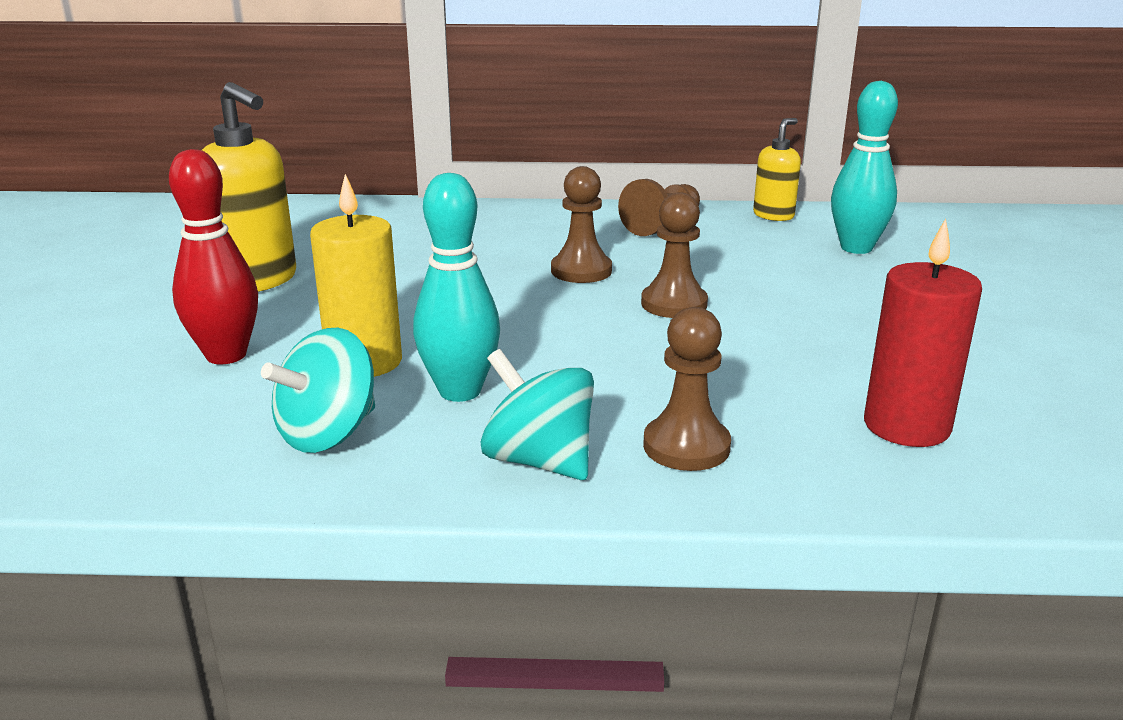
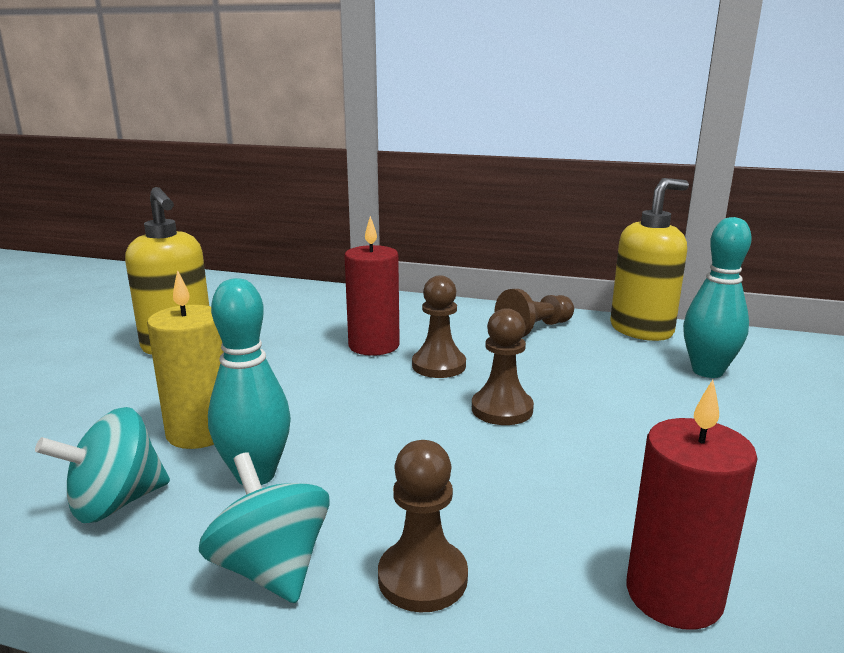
camera: 15 degrees right, 5 degrees down
(226, 355) = (102, 410): red bowling pin -> none
(494, 258) = (374, 345): none -> red candle
(773, 215) = (641, 330): yellow soap dispenser -> yellow soap dispenser, size x1.72

